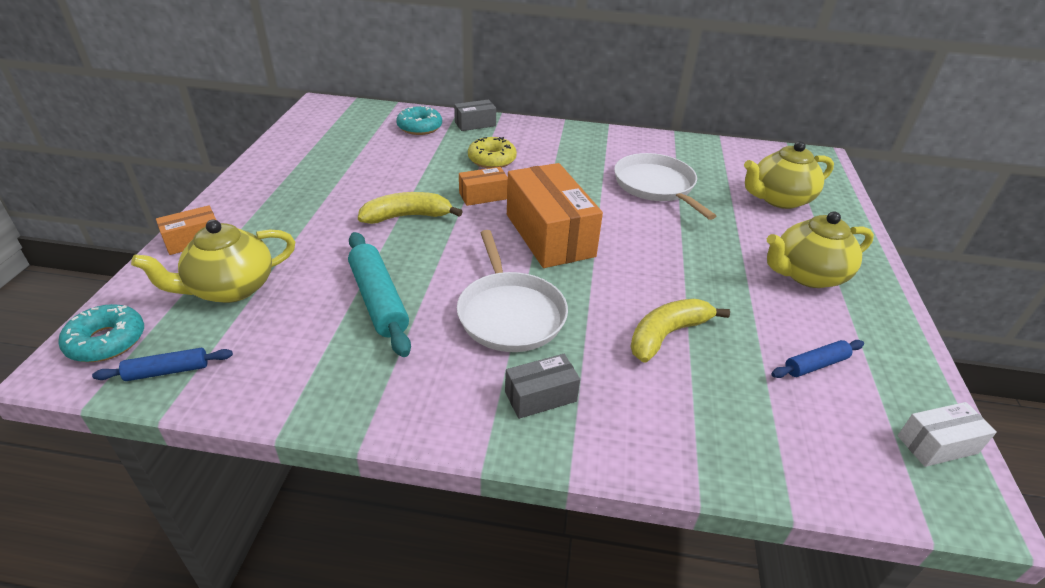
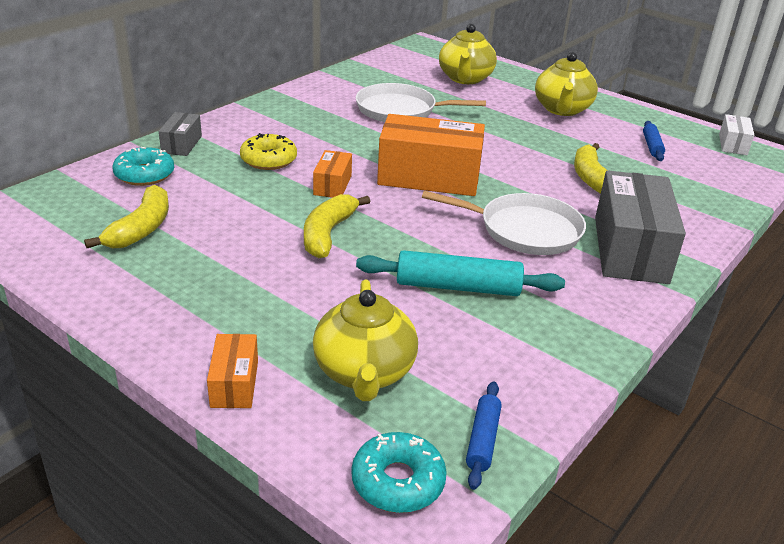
camera: 60 degrees left, 5 degrees down
(351, 150) = (141, 229): none -> yellow banana
(540, 396) = (630, 249): grey box -> grey box, size x2.06

